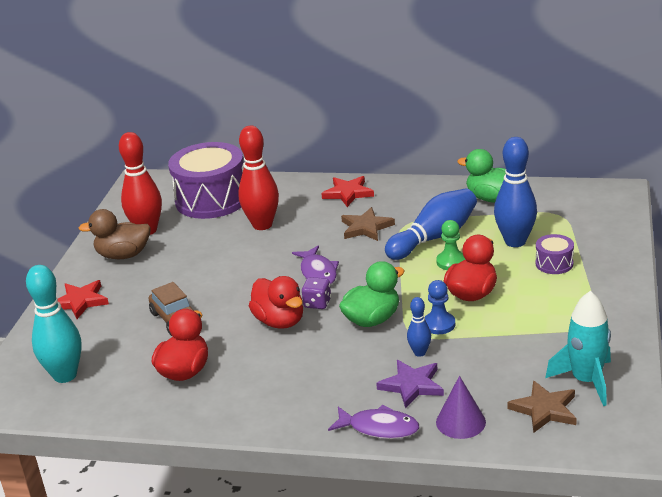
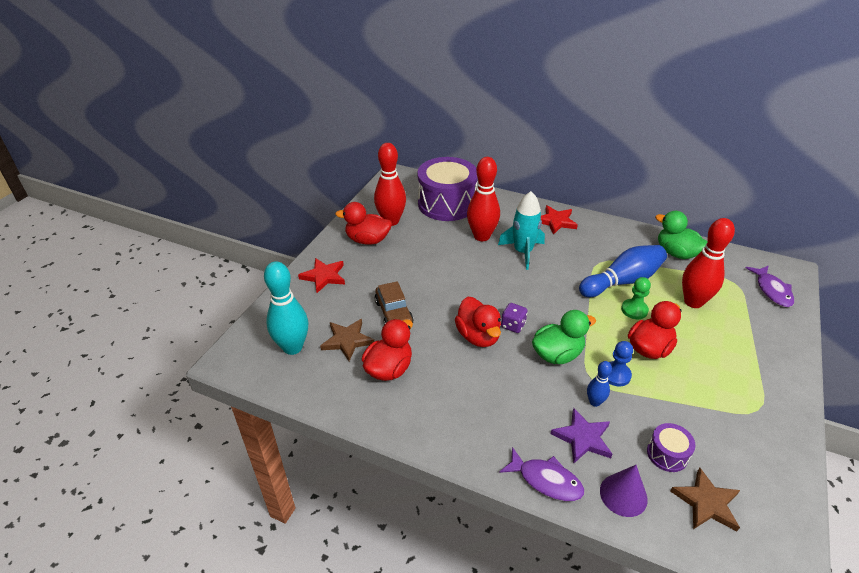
camera: 10 degrees right, 10 degrees up
(123, 255) = (367, 240): brown duck -> red duck
(318, 272) = (519, 294): purple fish -> purple fish (772, 291)
(366, 227) = (566, 258): brown star -> brown star (347, 340)
(515, 241) = (693, 302): blue bowling pin -> red bowling pin
(554, 263) = (727, 334): purple drum -> purple drum (667, 454)
(586, 381) = (750, 478): turquoise rocket -> turquoise rocket (523, 252)

